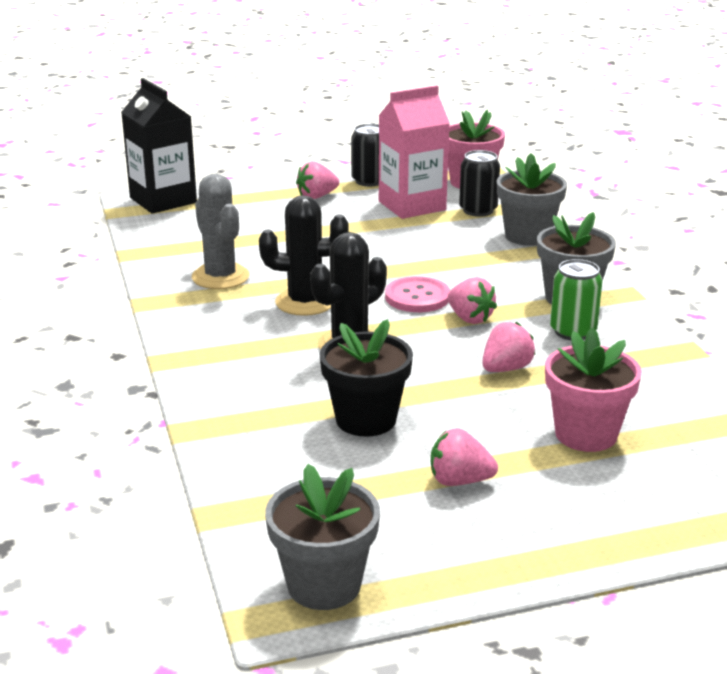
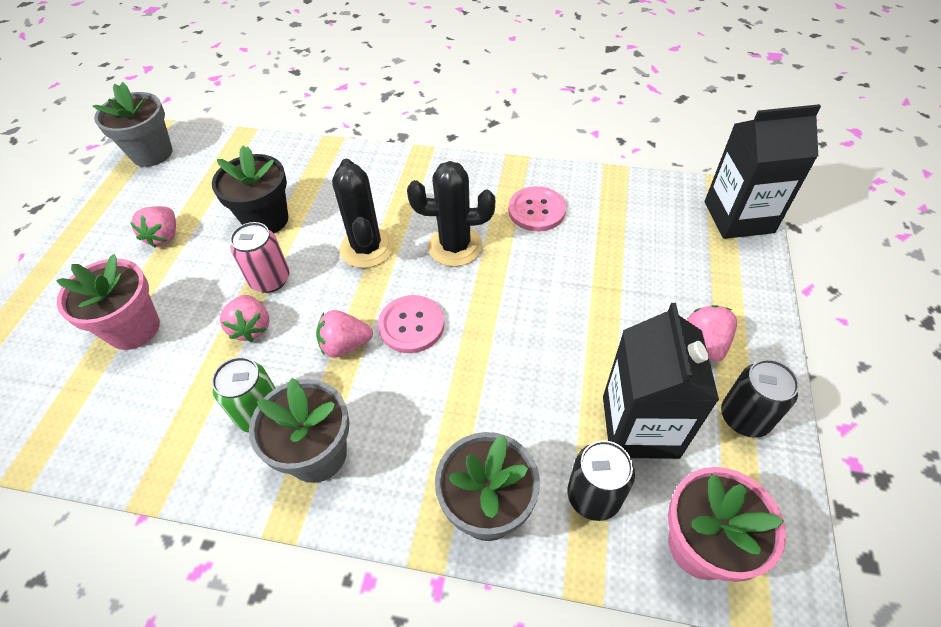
camera: 120 degrees right, 25 degrees up
(220, 277) = (536, 210): grey cactus -> pink button
(305, 302) = (455, 246): black cactus -> black cactus turned 60 degrees clockwise
(412, 206) = (640, 426): pink carton -> black carton
(443, 382) = (270, 279): none -> pink can
(459, 481) = (164, 236): pink strawberry -> pink strawberry turned 150 degrees clockwise

